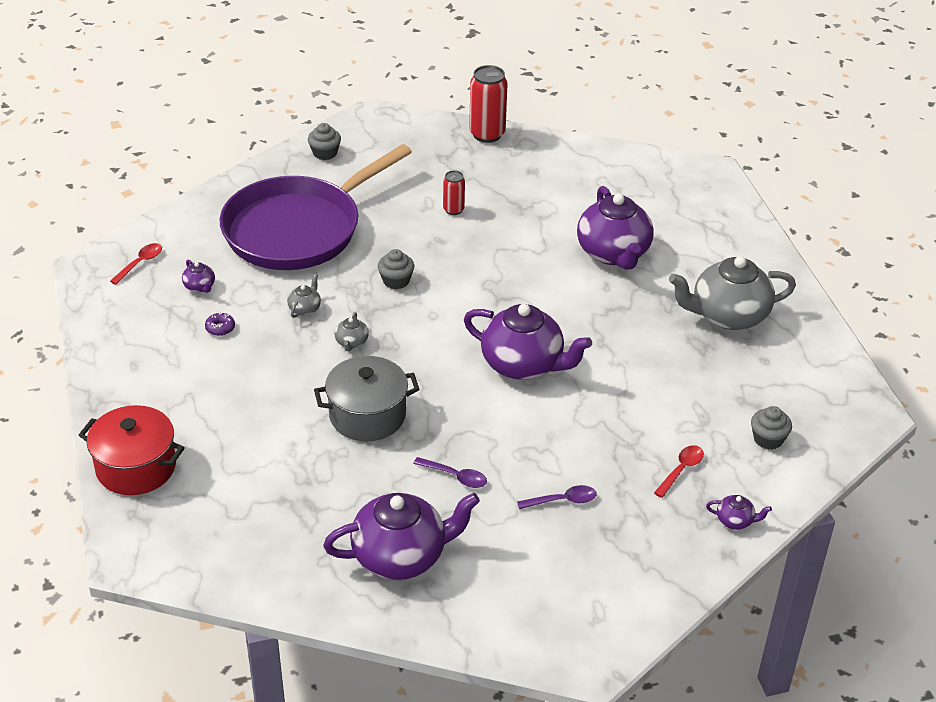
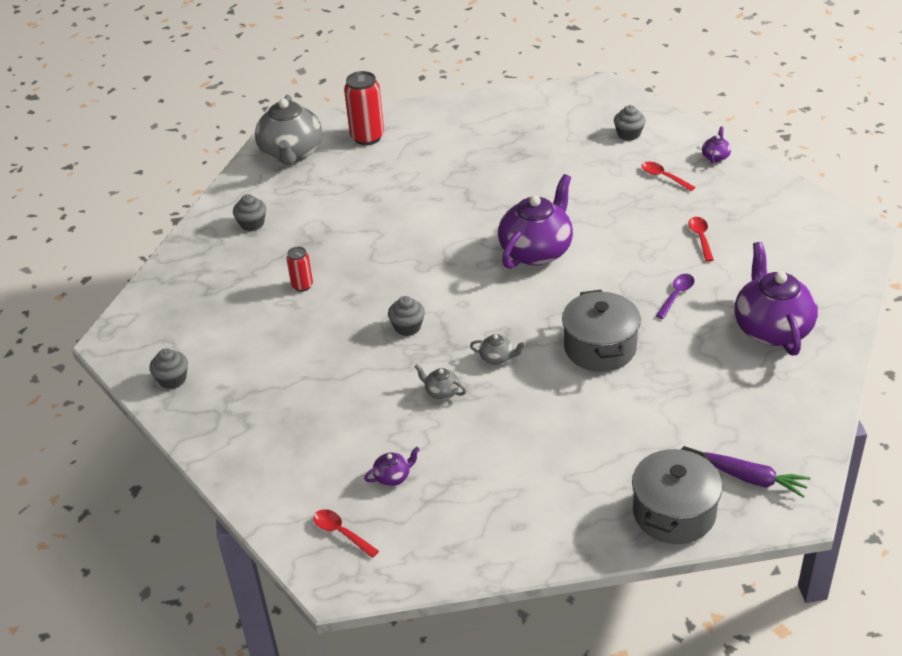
camera: 80 degrees left, 0 degrees up
(136, 467) = (674, 513): red pot -> grey pot
(173, 526) = (751, 479): none -> purple carrot
(220, 328) = (465, 457): purple donut -> none
(298, 229) = (307, 399): purple pan -> none
(487, 134) = (180, 259): red can -> red can (367, 137)
(545, 169) = (252, 224): none -> grey cupcake
(562, 501) = (700, 238): purple spoon -> red spoon
(613, 253) = (391, 191): purple teapot -> none
(728, 315) = (484, 139): grey teapot -> grey teapot (291, 153)

